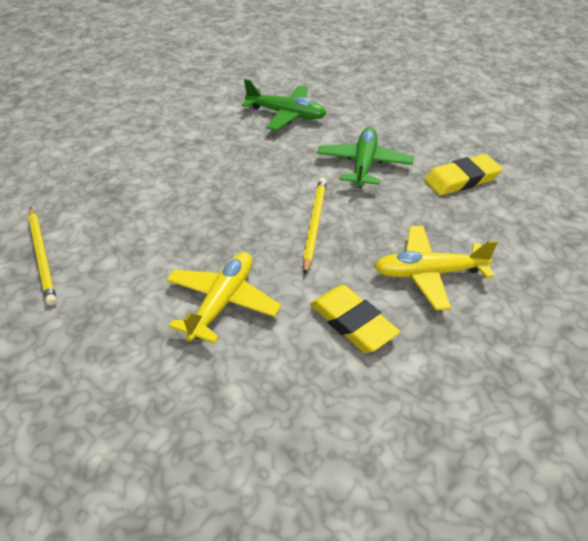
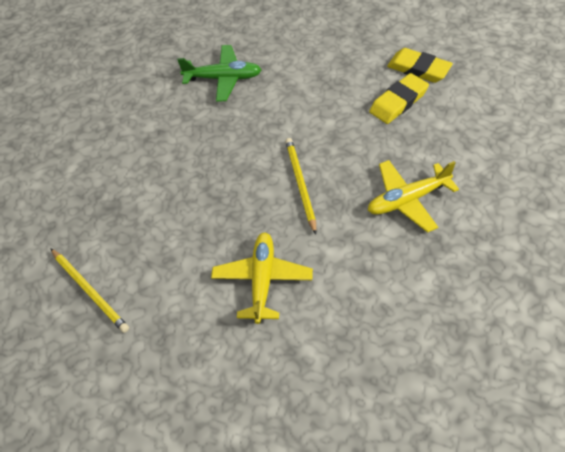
camera: 15 degrees left, 10 degrees up
(352, 322) = (369, 262): yellow eraser -> yellow eraser (418, 69)
(364, 164) = (314, 111): green plane -> none

